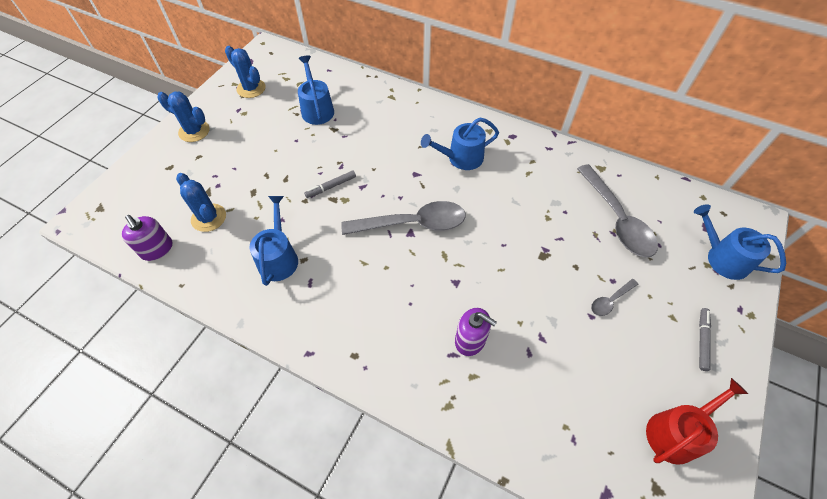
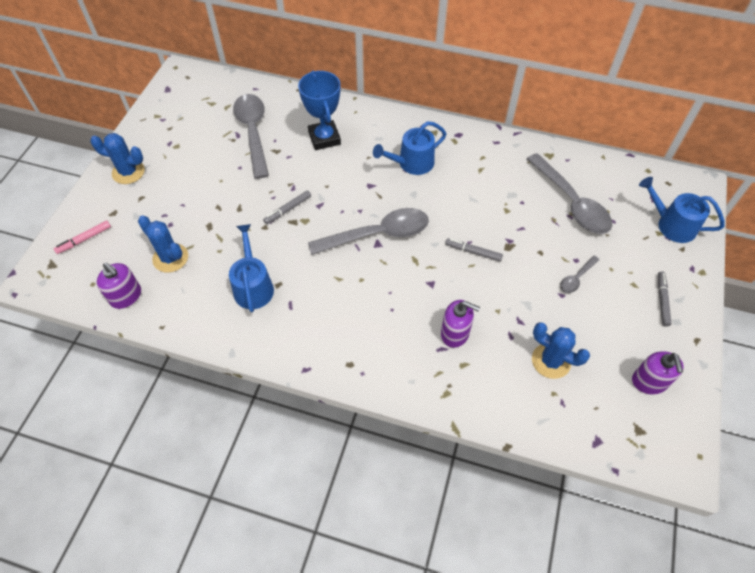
camera: 10 degrees left, 0 degrees up
(136, 188) = (84, 239): none -> pink marker
(251, 88) = (177, 119): blue cactus -> blue cactus (551, 361)
(317, 109) = (253, 132): blue watering can -> grey spoon
(382, 123) = (324, 138): none -> blue trophy
(505, 256) = (473, 252): none -> grey marker
(676, 432) = (649, 382): red watering can -> purple soap dispenser

